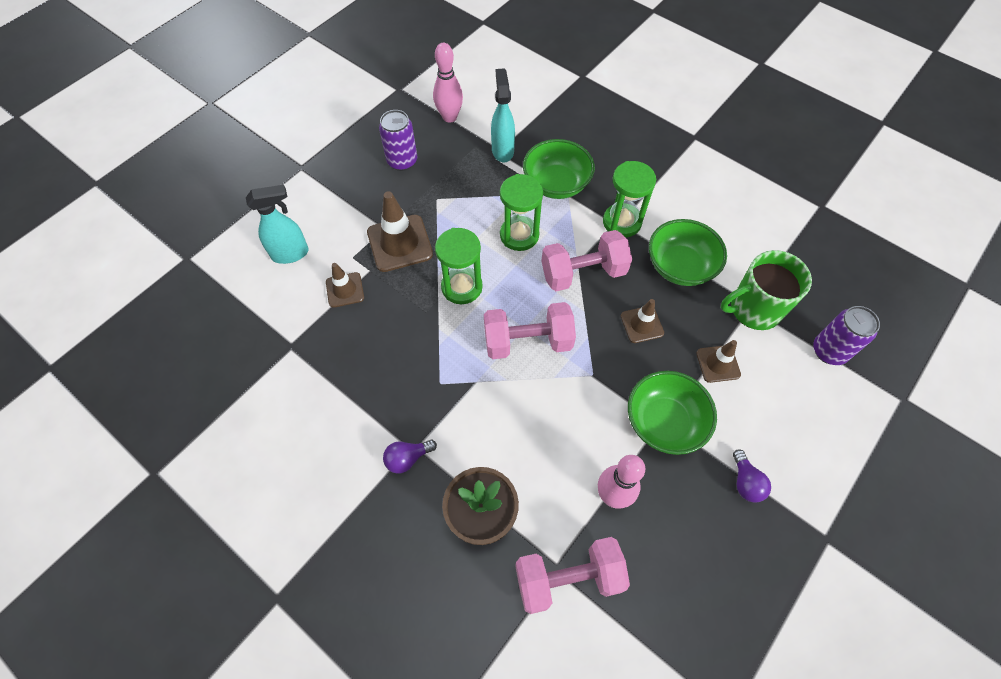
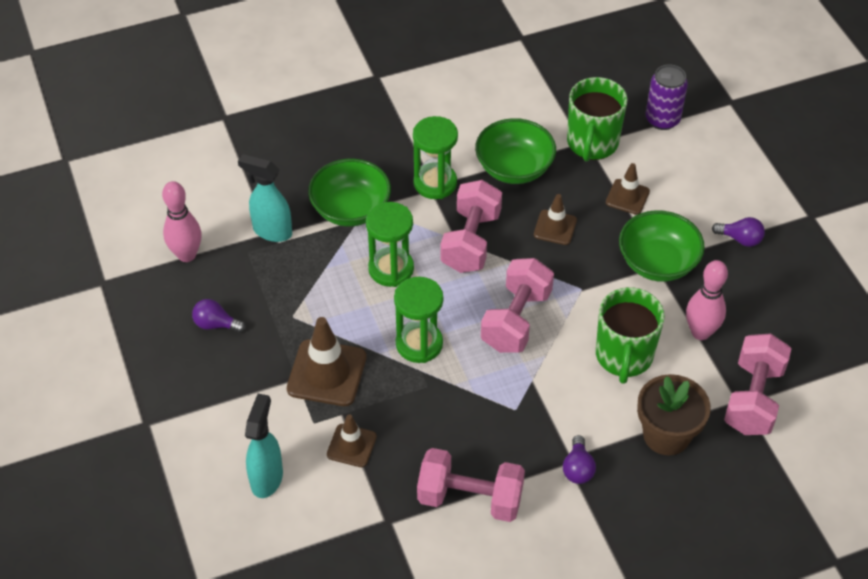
camera: 60 degrees left, 10 degrees down
(338, 391) = (470, 498): none -> pink dumbbell
(402, 161) = (216, 324): purple can -> purple light bulb
(544, 441) = (624, 356): none -> green mug

